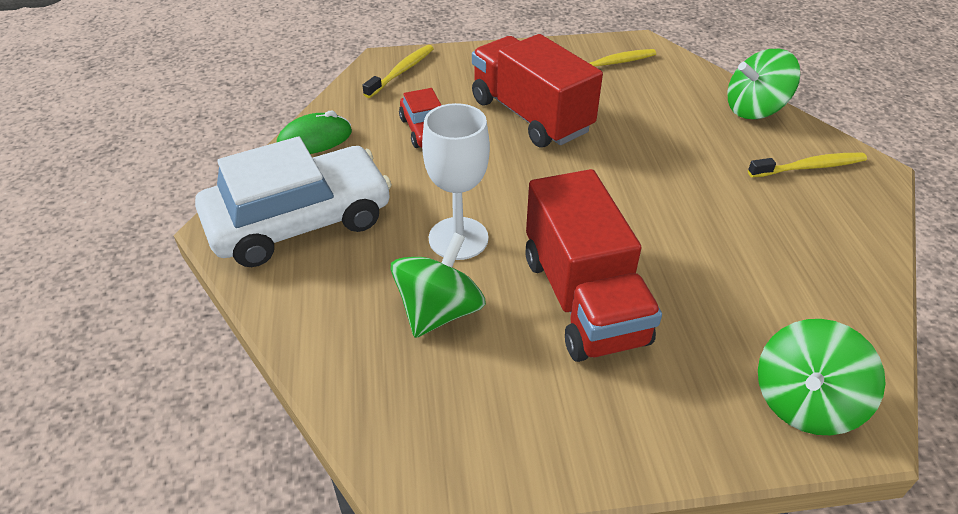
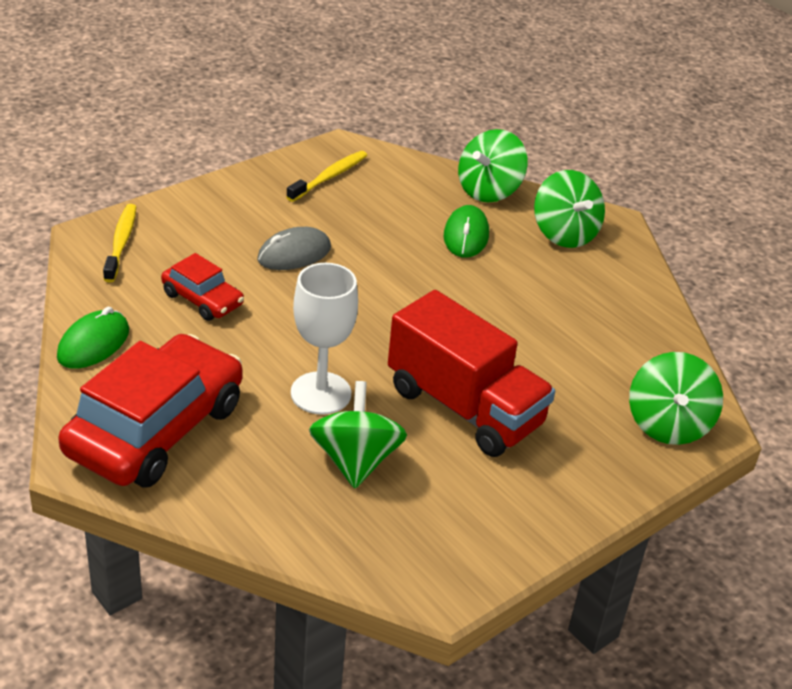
camera: 35 degrees left, 5 degrees down
(300, 221) = (156, 429): white car -> red car
(530, 116) = (294, 254): red truck -> grey mouse
(702, 142) = (466, 236): none -> green mouse
(809, 167) = (564, 234): yellow toothbrush -> green spinning top

